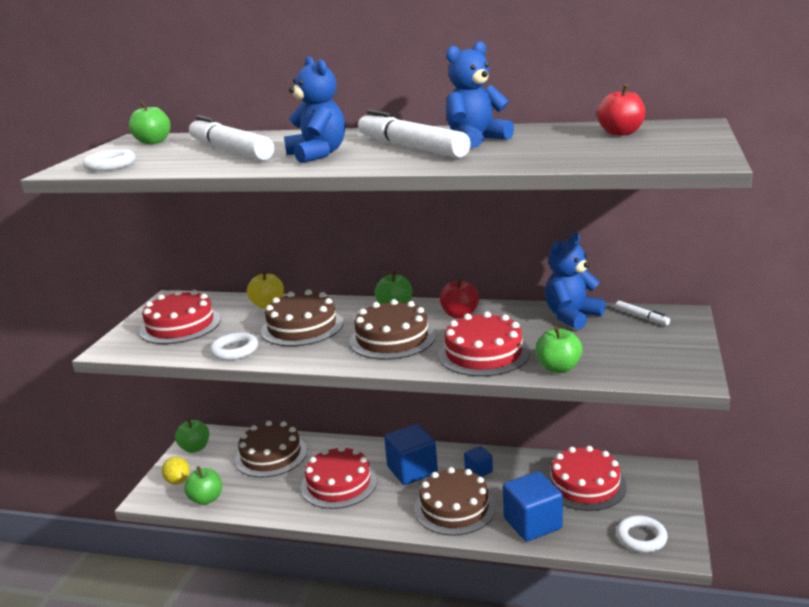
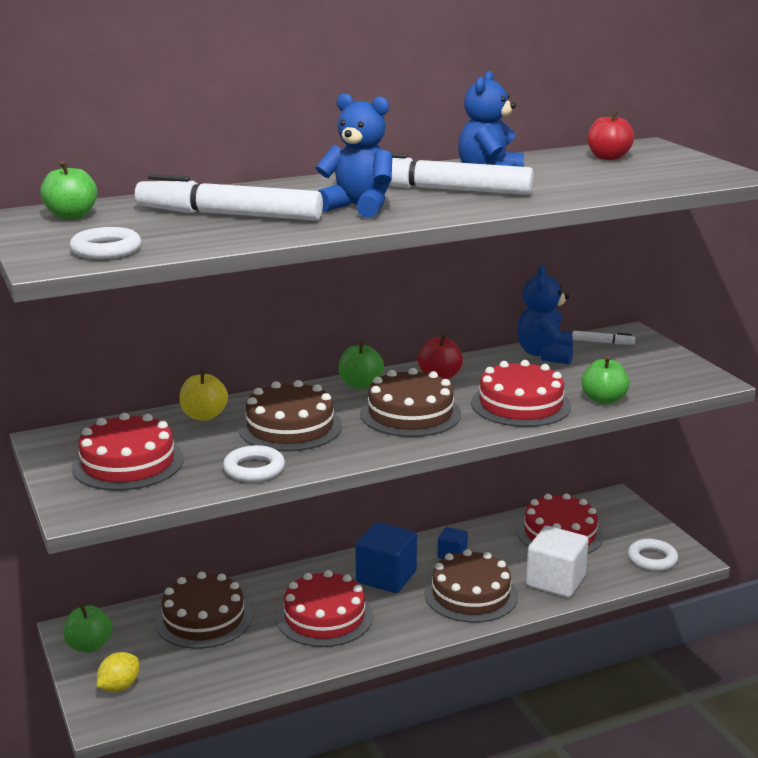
camera: 40 degrees left, 0 degrees up
(178, 481) = (119, 687): yellow lemon -> yellow lemon turned 75 degrees counterclockwise
(206, 499) = (186, 690): green apple -> none
(532, 523) = (555, 581): blue cube -> white cube

